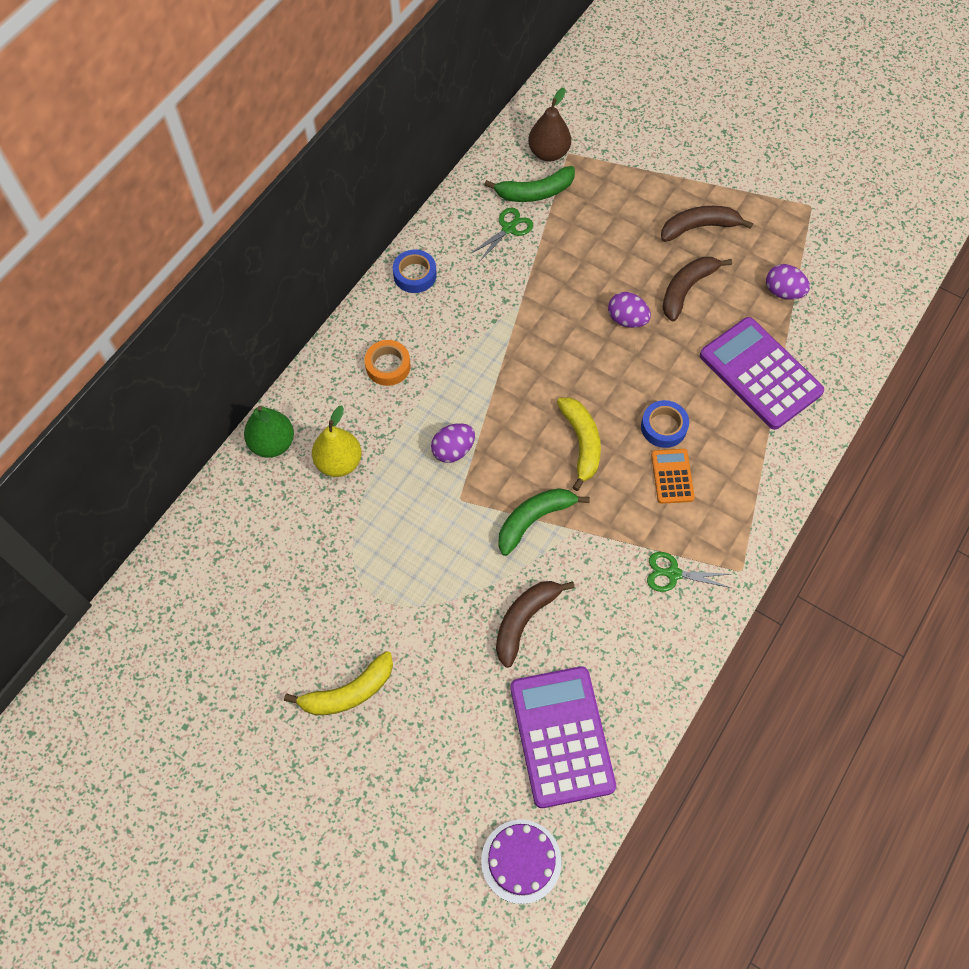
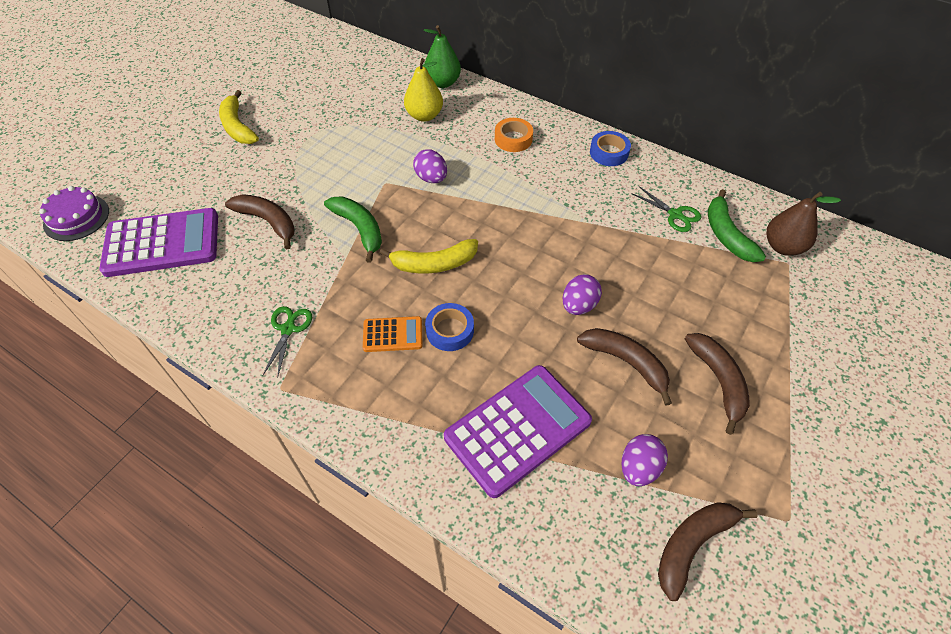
camera: 90 degrees right, 10 degrees down
(838, 266) = (692, 545): none -> brown banana

